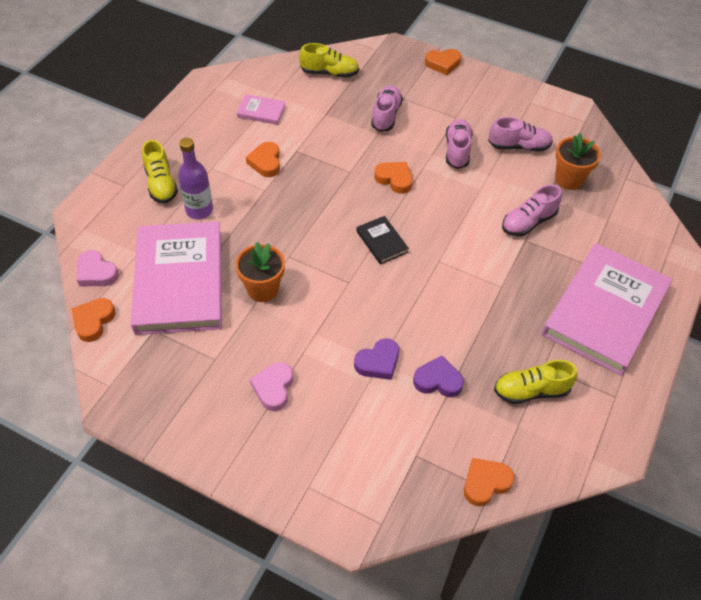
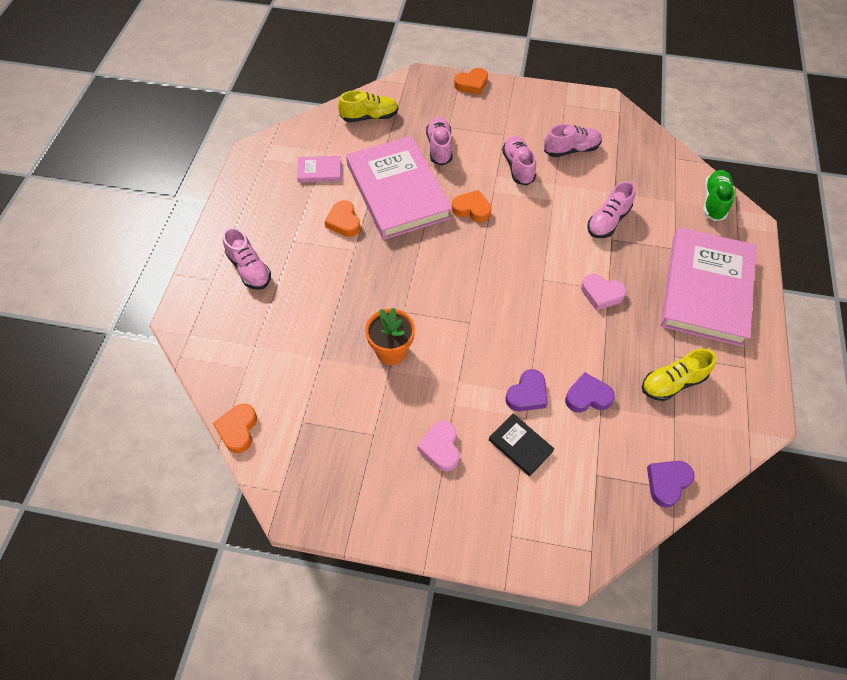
camera: 15 degrees left, 5 degrees up
(96, 272) = (221, 378): pink heart -> pink heart (601, 294)
(161, 184) = (249, 269): yellow shoe -> pink shoe
(179, 281) = (307, 364): pink book -> pink book (398, 191)
(199, 210) = (298, 287): purple bottle -> none
(382, 242) = (484, 274): black book -> black book (520, 445)
(485, 483) = (667, 483): orange heart -> purple heart
(569, 179) = (627, 171): orange flower pot -> none
(650, 229) = (714, 202): none -> green shoe

